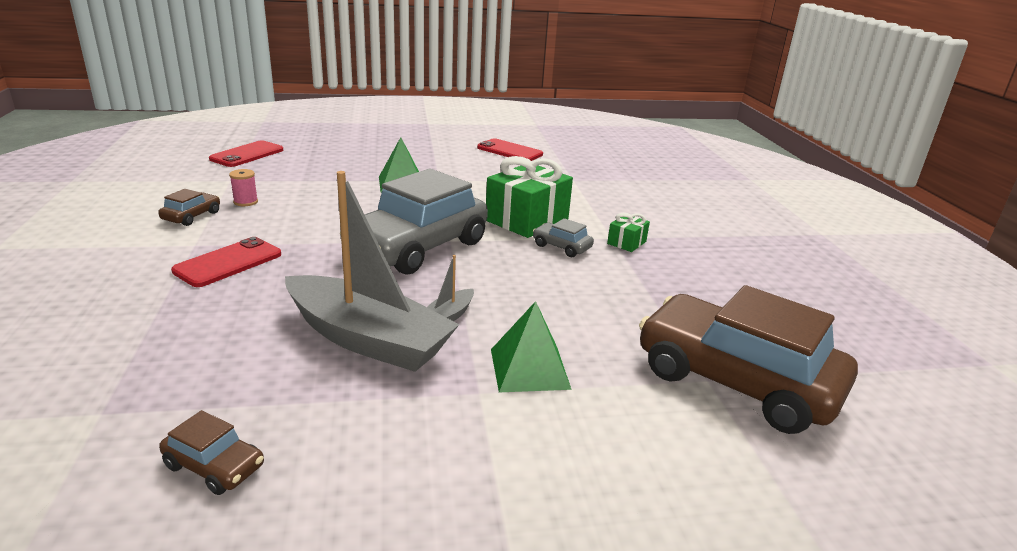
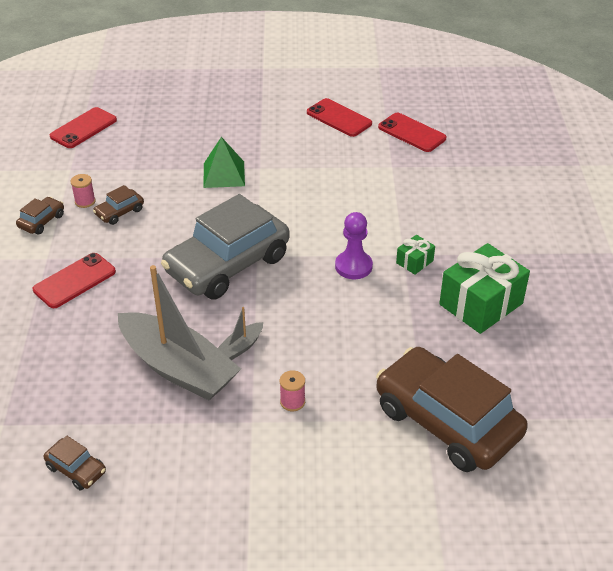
camera: 10 degrees right, 15 degrees up
(286, 209) = (119, 212): none -> brown car
(527, 220) = (331, 229): green gift -> green gift (481, 304)
(529, 368) = (292, 402): green pyramid -> pink spool
(562, 247) = (353, 266): grey car -> purple pawn
(583, 160) = (411, 133): none -> red phone

